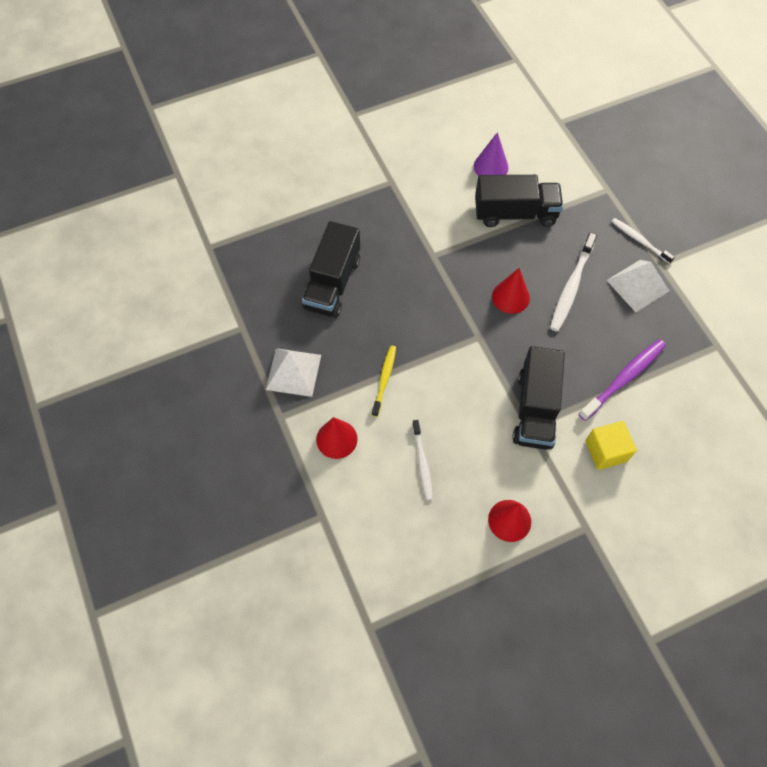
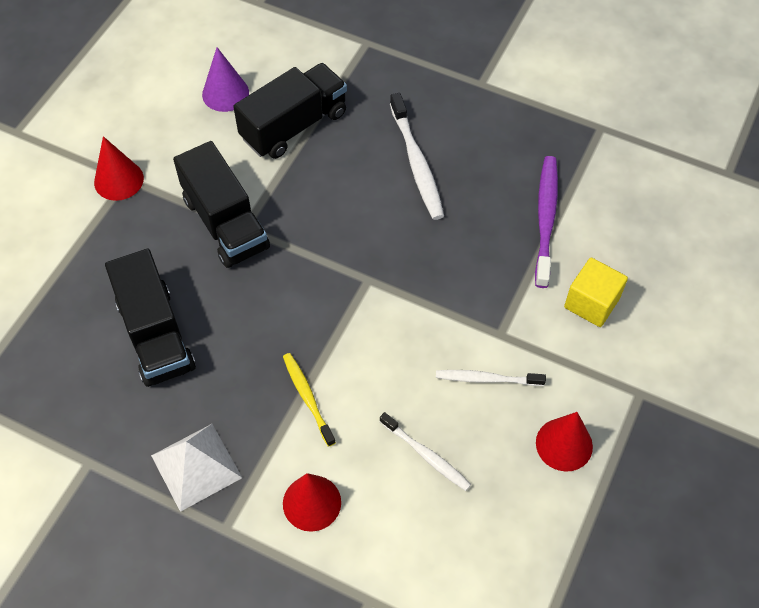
camera: 40 degrees left, 5 degrees down
(510, 297) = (365, 215): red cone -> red cone (118, 180)
(535, 409) = (489, 312): black truck -> black truck (225, 223)
(637, 285) = (478, 118): white pyramid -> none
(639, 240) = (442, 73): white toothbrush -> white toothbrush (486, 379)

